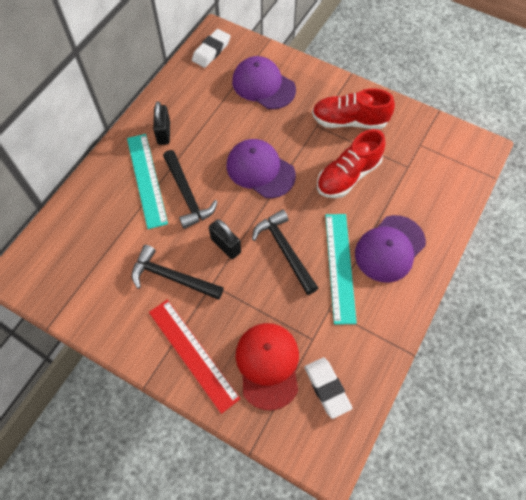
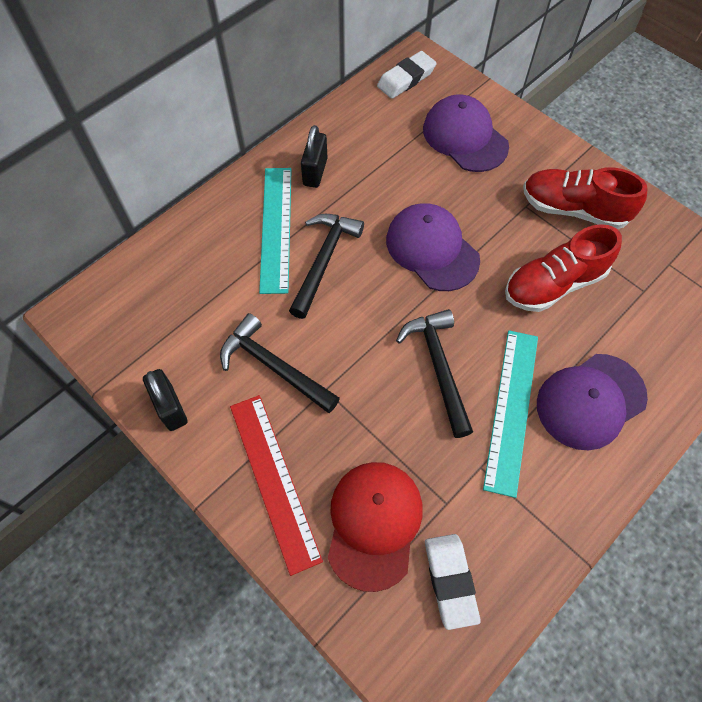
camera: 15 degrees right, 0 degrees up
(187, 195) = (324, 260): black hammer -> black hammer turned 150 degrees counterclockwise
(226, 245) = (358, 341): black padlock -> black padlock (170, 407)

